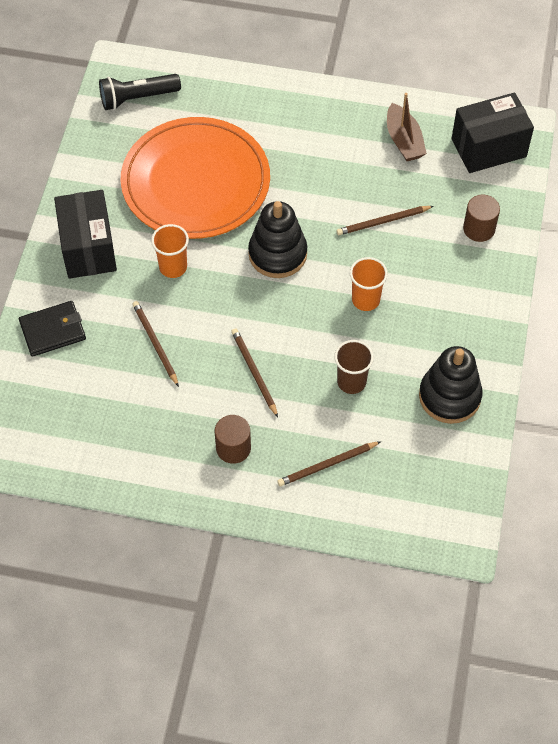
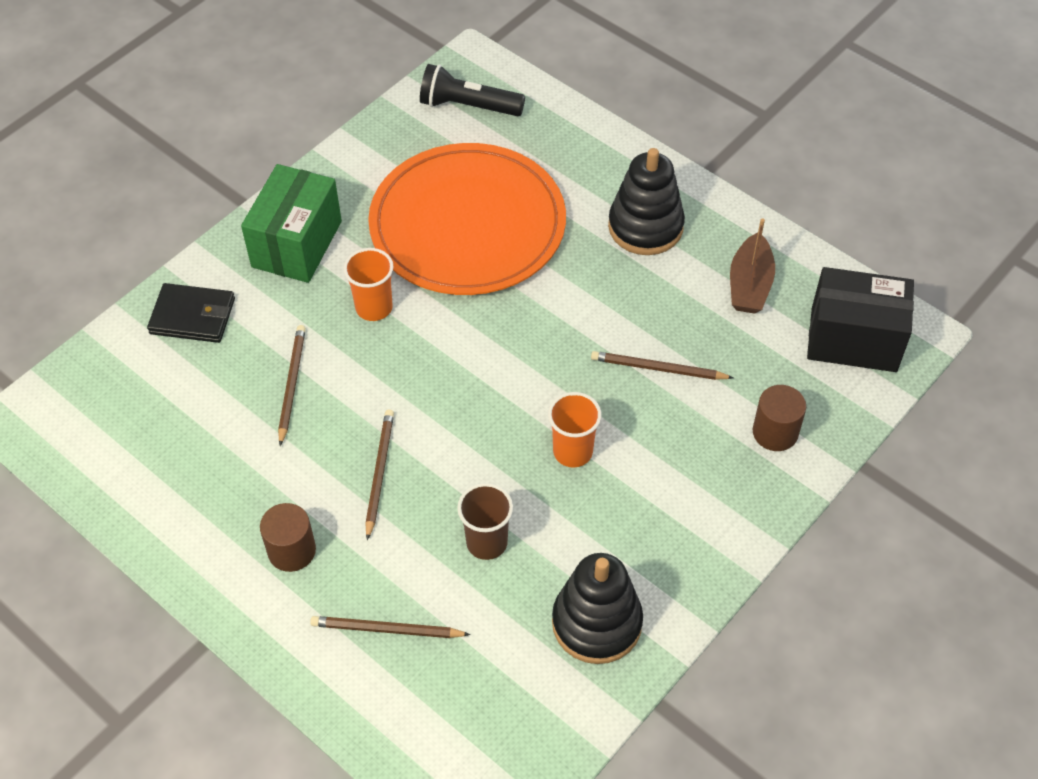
camera: 30 degrees right, 5 degrees down
(88, 248) = (297, 244): black box -> green box
(277, 254) = (504, 348): black stacking toy -> black stacking toy (645, 227)

